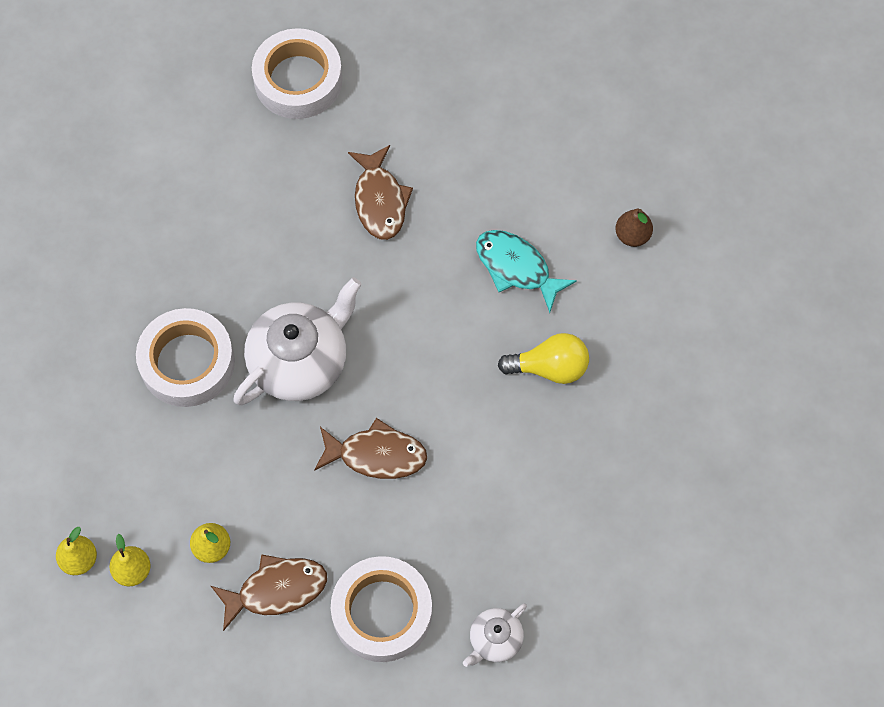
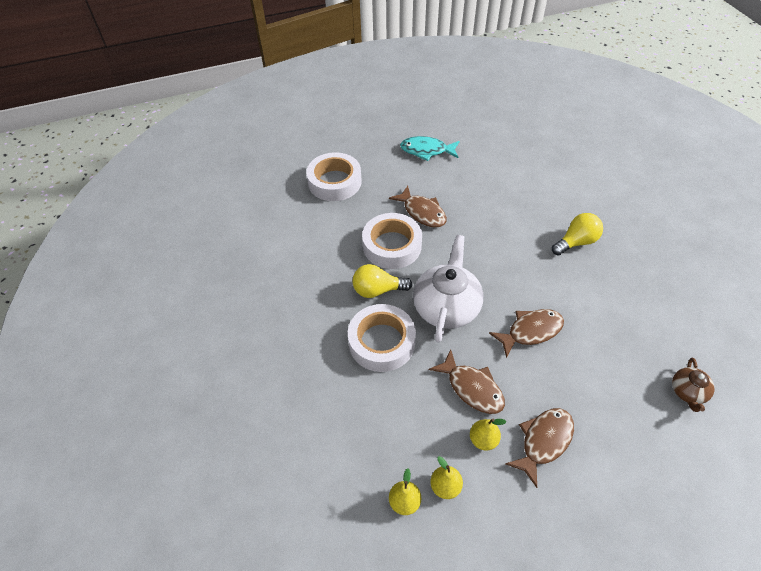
camera: 30 degrees left, 15 degrees down
(233, 288) = (378, 290): none -> yellow light bulb
(247, 482) = (472, 388): none -> brown fish
(382, 612) = (614, 416): white tape -> white tape (392, 246)
(495, 640) = (687, 392): white teapot -> brown teapot
(516, 268) = (517, 208): turquoise fish -> turquoise fish (426, 151)
(632, 235) = (556, 169): brown pear -> none

